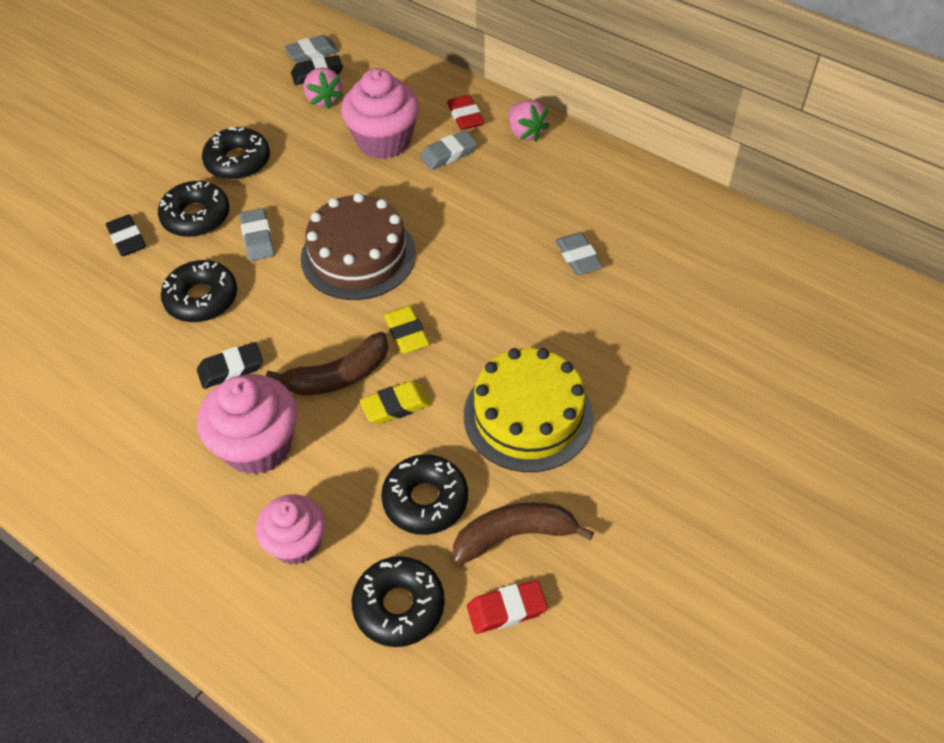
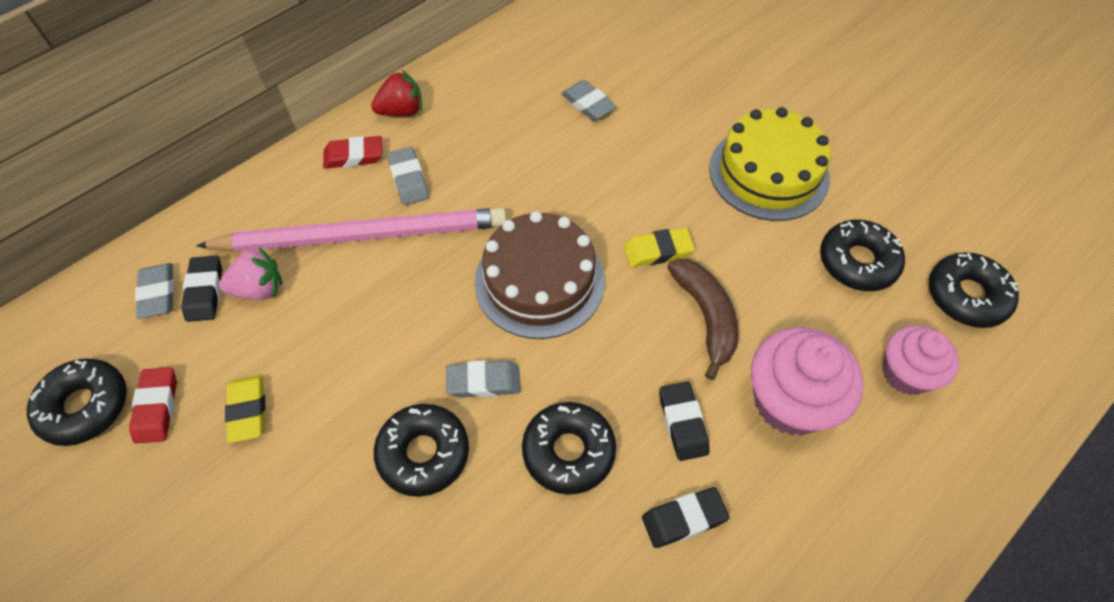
camera: 80 degrees left, 5 degrees up
(127, 239) = (439, 546): black eraser -> black eraser (684, 519)
(238, 161) = (336, 397): black donut -> black donut (85, 406)
(384, 141) = (363, 235): pink cupcake -> pink pencil
(395, 406) = (749, 271): yellow eraser -> yellow eraser (248, 410)
(506, 609) = (963, 220): red eraser -> red eraser (157, 407)
(514, 535) = (893, 203): brown banana -> none
(525, 132) = (401, 111): pink strawberry -> red strawberry
(578, 257) = (588, 104): grey eraser -> grey eraser turned 60 degrees clockwise

